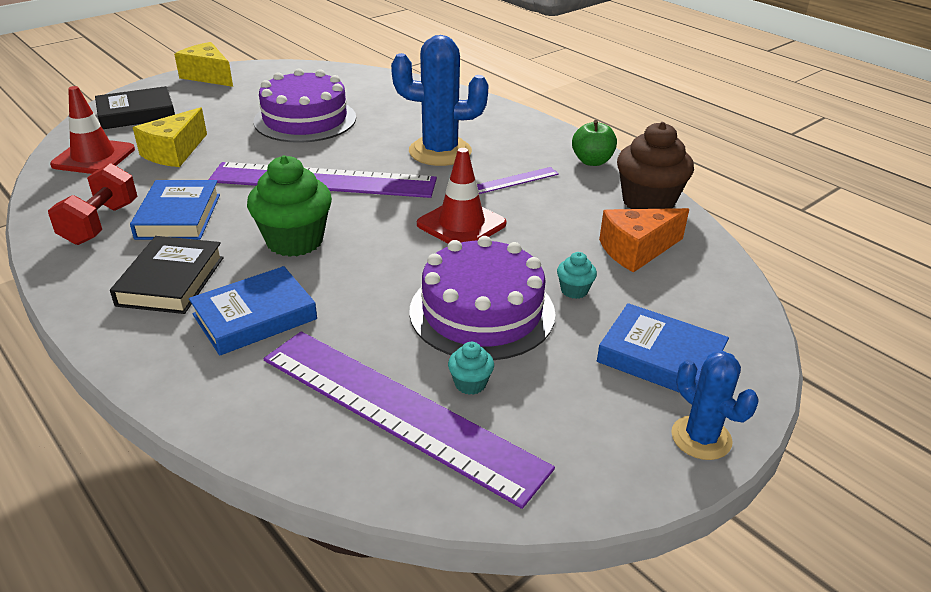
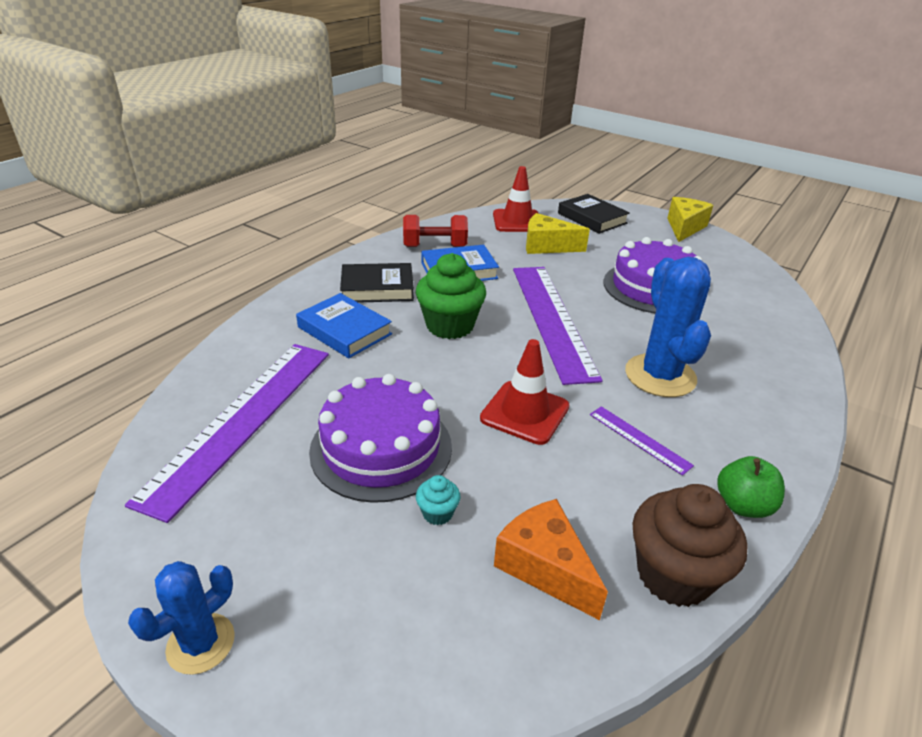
camera: 75 degrees right, 0 degrees up
(470, 383) = (277, 455): turquoise cupcake -> none
(660, 358) = (332, 600): blue book -> none

